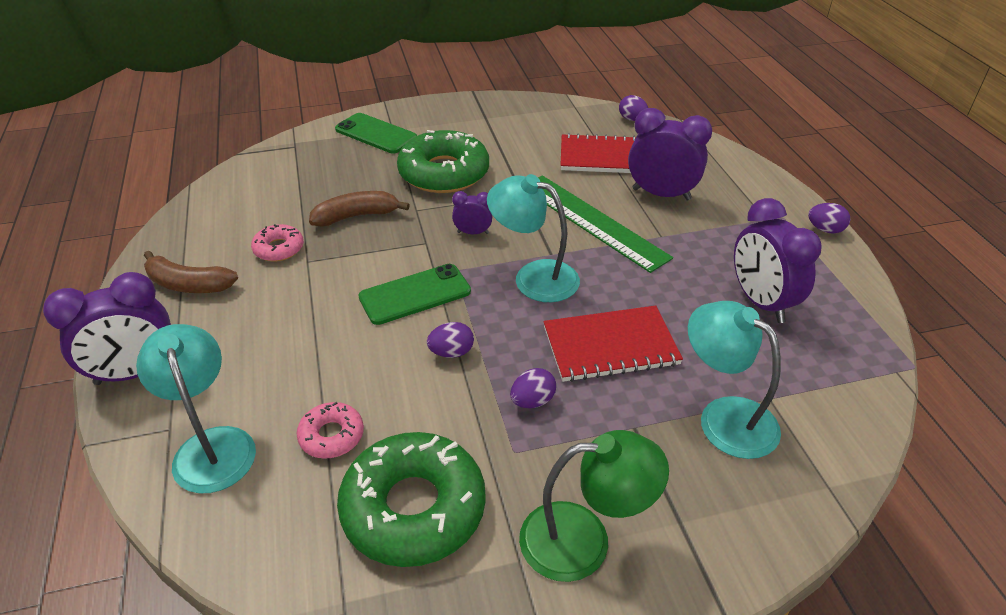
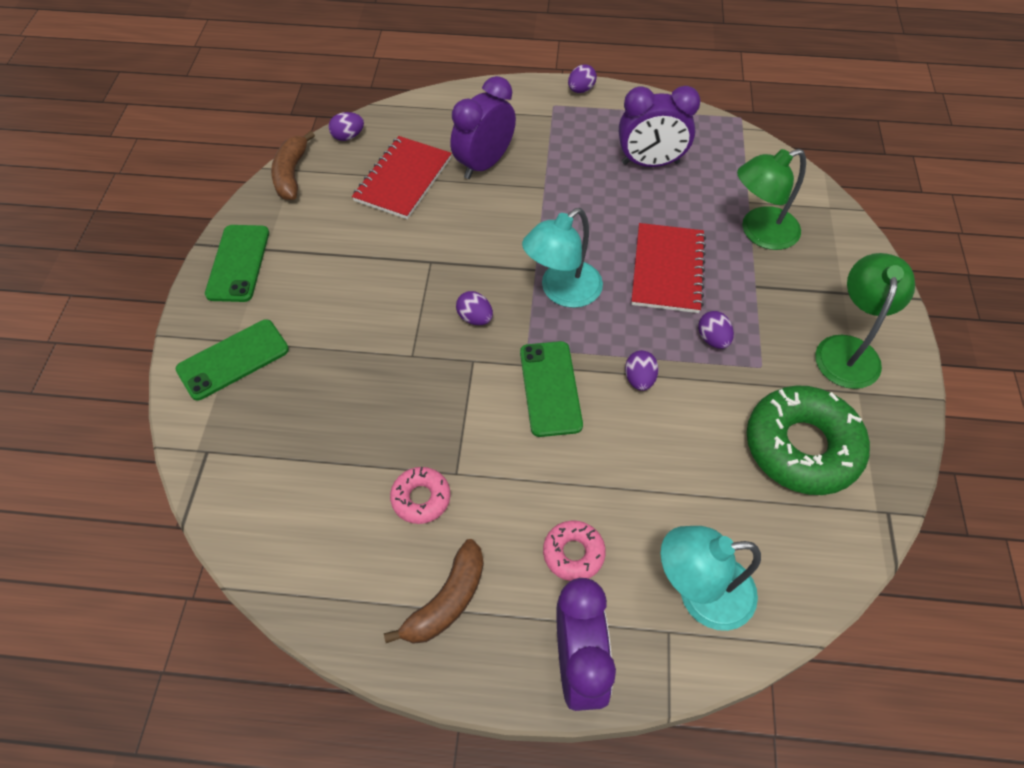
camera: 70 degrees left, 15 degrees up
(331, 436) = (713, 492): pink donut -> pink donut (573, 553)
(356, 216) = (396, 412): brown banana -> brown banana (291, 174)
(444, 173) = (356, 315): green donut -> none
(464, 111) = (238, 263): none -> green phone
(473, 232) = (475, 318): purple clock -> purple egg
(592, 221) = (500, 225): green ruler -> none
(724, 417) = (759, 232): turquoise lamp -> green lamp

